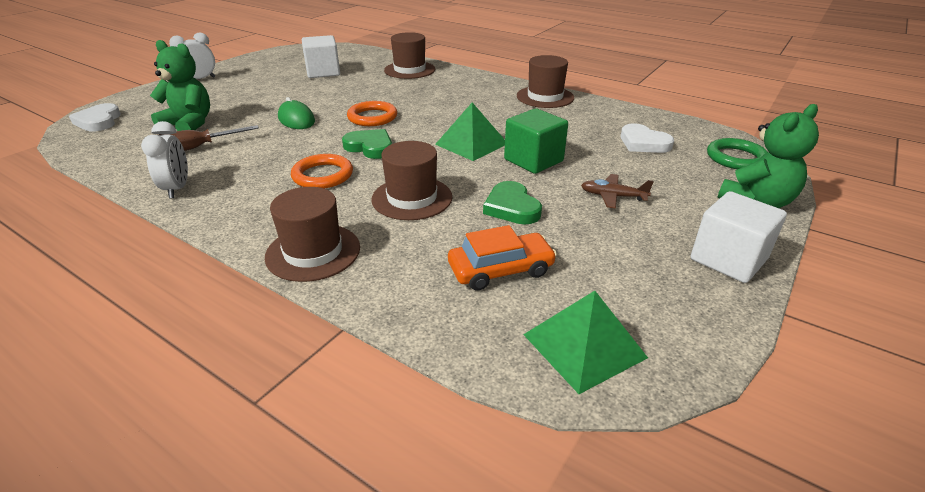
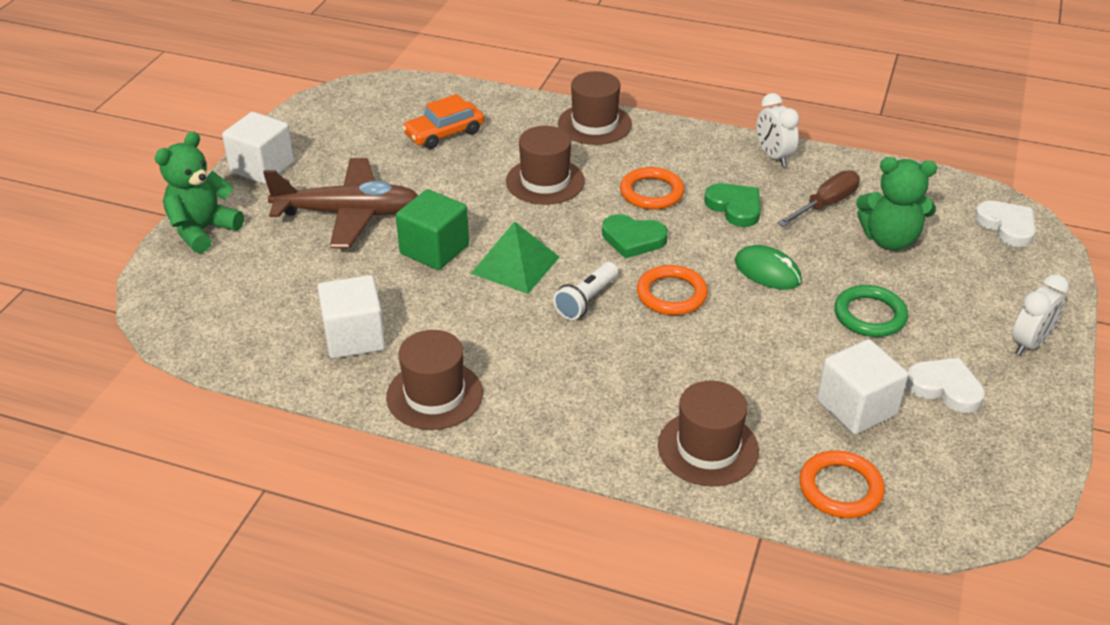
camera: 165 degrees right, 5 degrees up
(362, 57) = (840, 488): none -> orange ring
(431, 121) = (586, 300): none -> white flashlight
(511, 207) = (447, 186): green heart -> green heart (735, 207)
(584, 346) = (382, 99): green pyramid -> none
(596, 122) = (354, 337): none -> white cube
(613, 196) = (348, 214): brown plane -> brown plane, size x2.21
(643, 143) = (297, 303): white heart -> white heart (945, 388)
(736, 158) = (188, 294): green ring -> green ring (870, 315)

